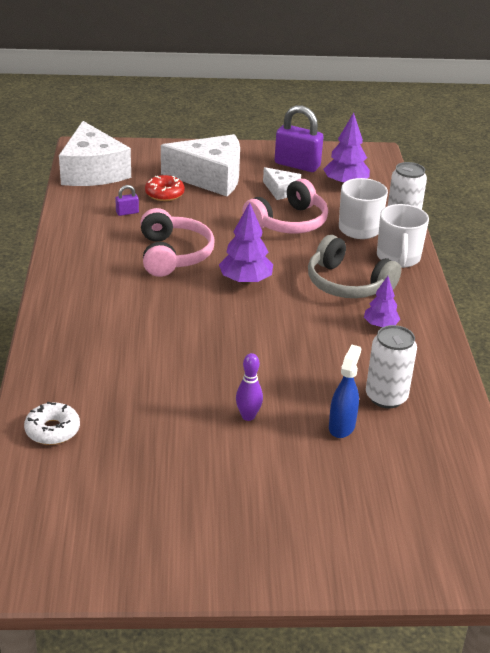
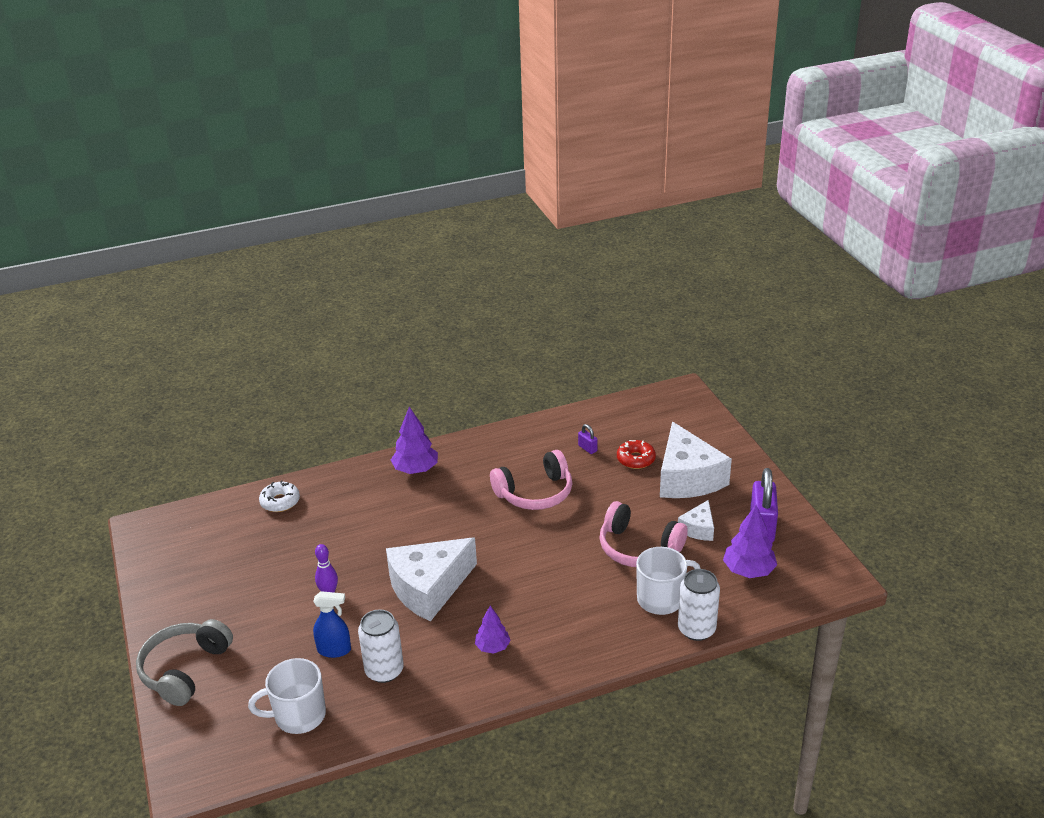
camera: 75 degrees right, 0 degrees up
(93, 171) = (644, 409): white cheese -> white cheese (429, 588)
(245, 281) = (518, 545): purple tree -> purple tree (415, 469)
(347, 284) = (551, 611): grey headphones -> grey headphones (184, 669)
(398, 258) = (621, 639): white mug -> white mug (298, 716)

